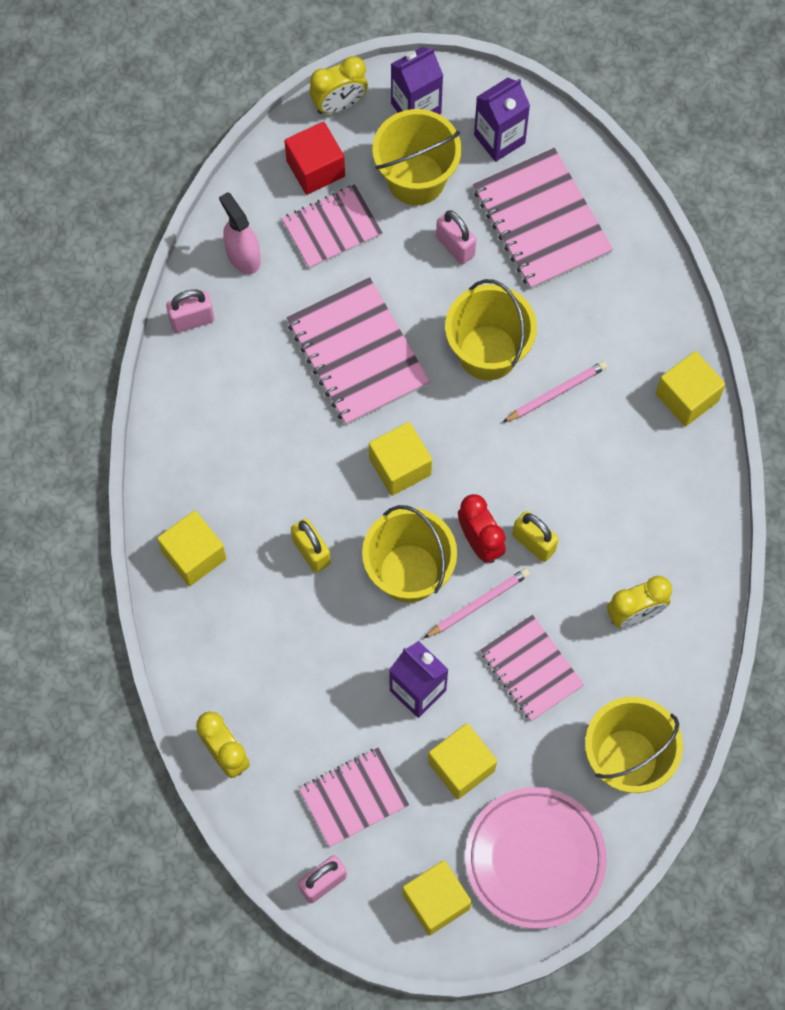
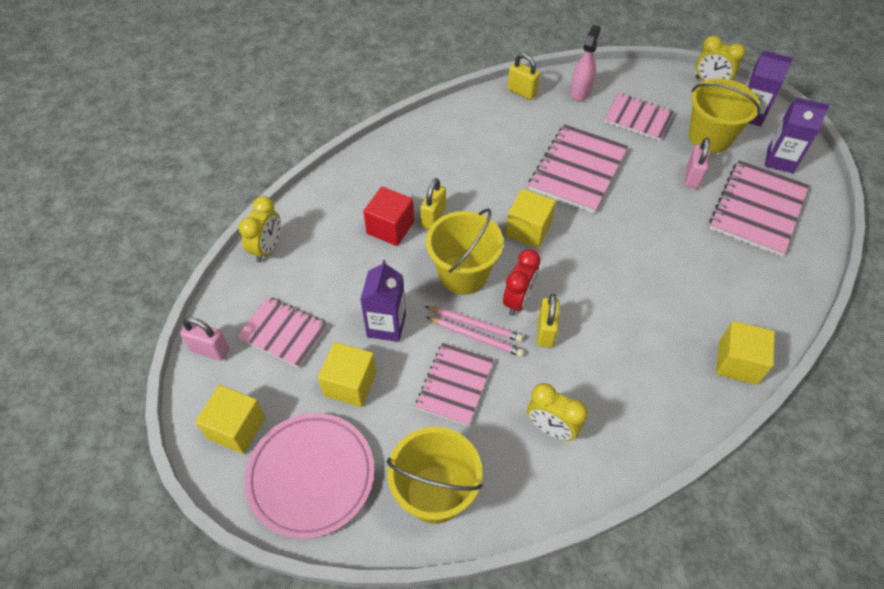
camera: 55 degrees right, 15 degrees down
(192, 320) = (522, 92): pink padlock -> yellow padlock
(194, 555) = (384, 166): yellow cube -> none
(315, 168) = (663, 93): red cube -> red cube (390, 227)
(488, 352) = (645, 231): yellow bucket -> none
(556, 393) = (659, 283): pink pencil -> pink pencil (476, 337)

